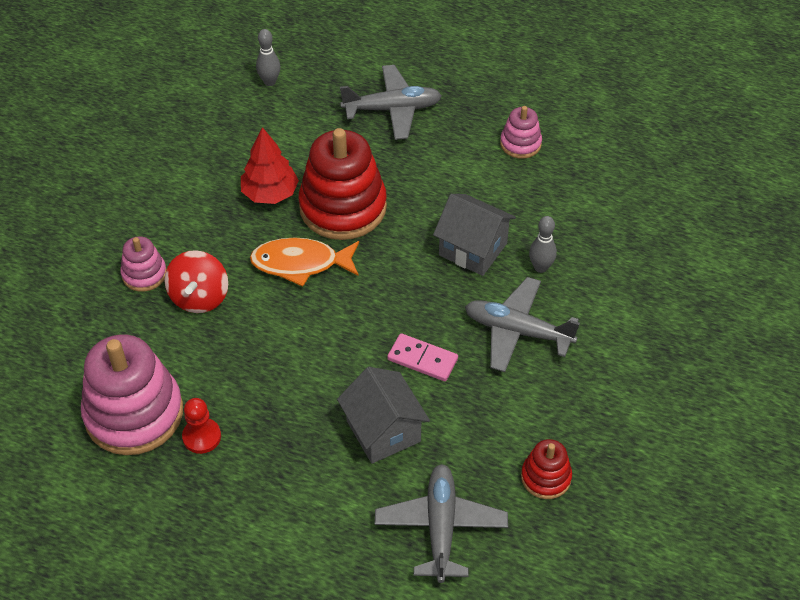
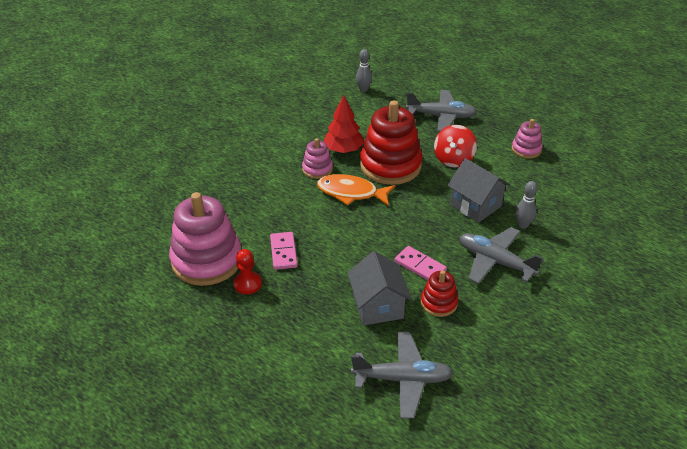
camera: 15 degrees right, 10 degrees down
(144, 274) = (244, 181): pink stacking toy -> pink stacking toy (317, 169)
(199, 297) = (276, 200): red spinning top -> red spinning top (453, 159)
(235, 378) = (283, 252): none -> pink domino
(441, 527) = (402, 379): grey plane -> grey plane turned 75 degrees clockwise
(546, 477) = (493, 362): red stacking toy -> red stacking toy (439, 303)

